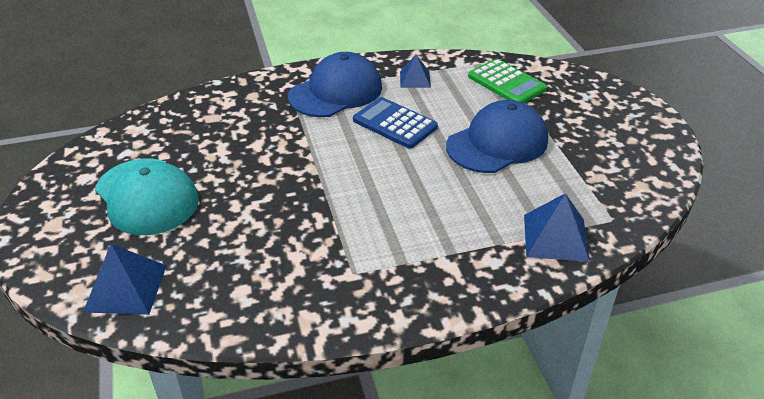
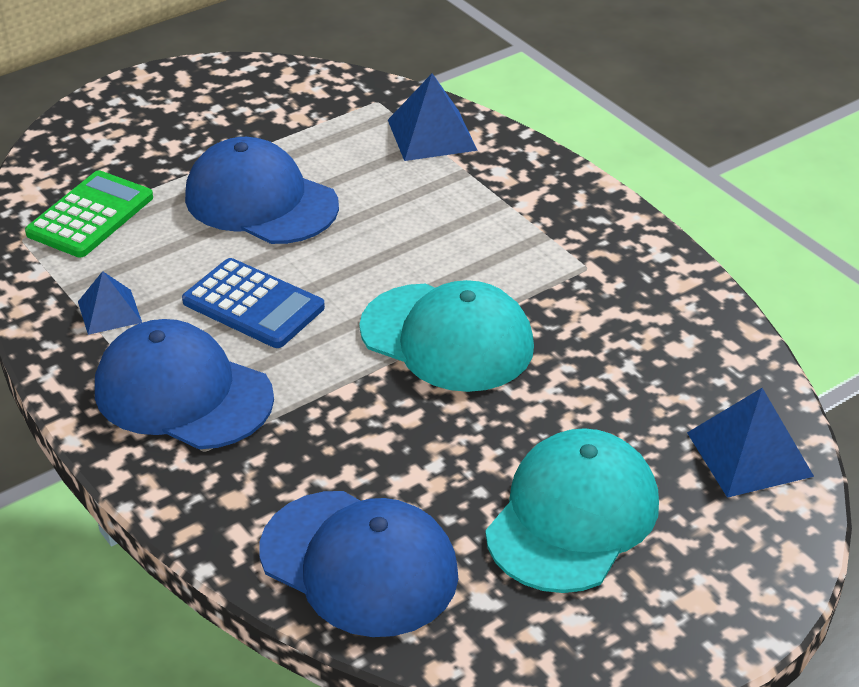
camera: 110 degrees left, 0 degrees up
(181, 122) = (359, 563): none -> blue cap
(320, 188) = (447, 338): none -> turquoise cap
(394, 124) = (253, 304): blue calculator -> blue calculator turned 75 degrees counterclockwise

